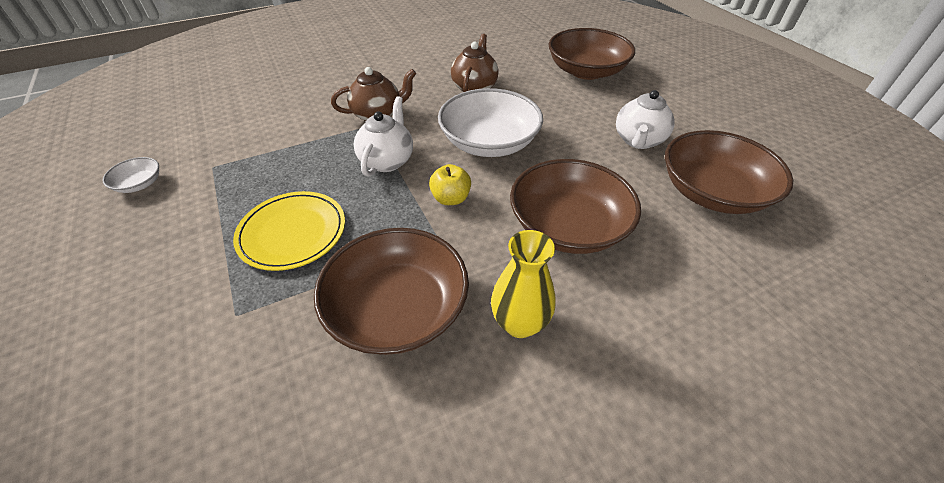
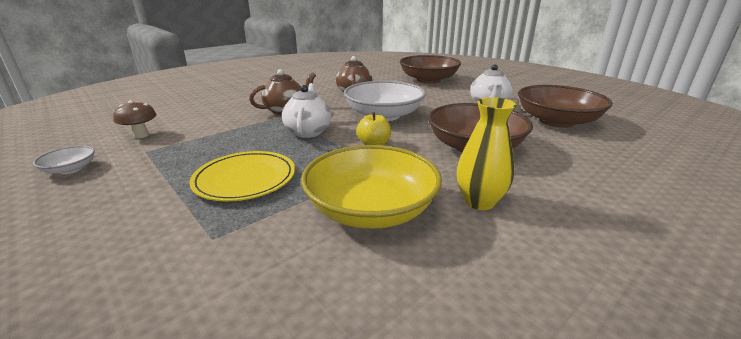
camera: 15 degrees left, 20 degrees down
(215, 138) = (141, 135): none -> brown mushroom
(398, 309) = (371, 209): brown bowl -> yellow bowl

